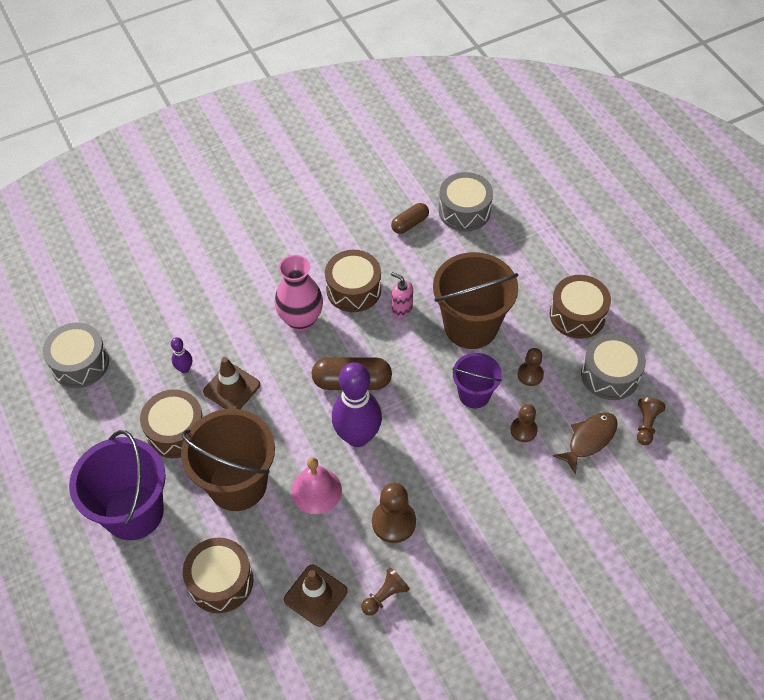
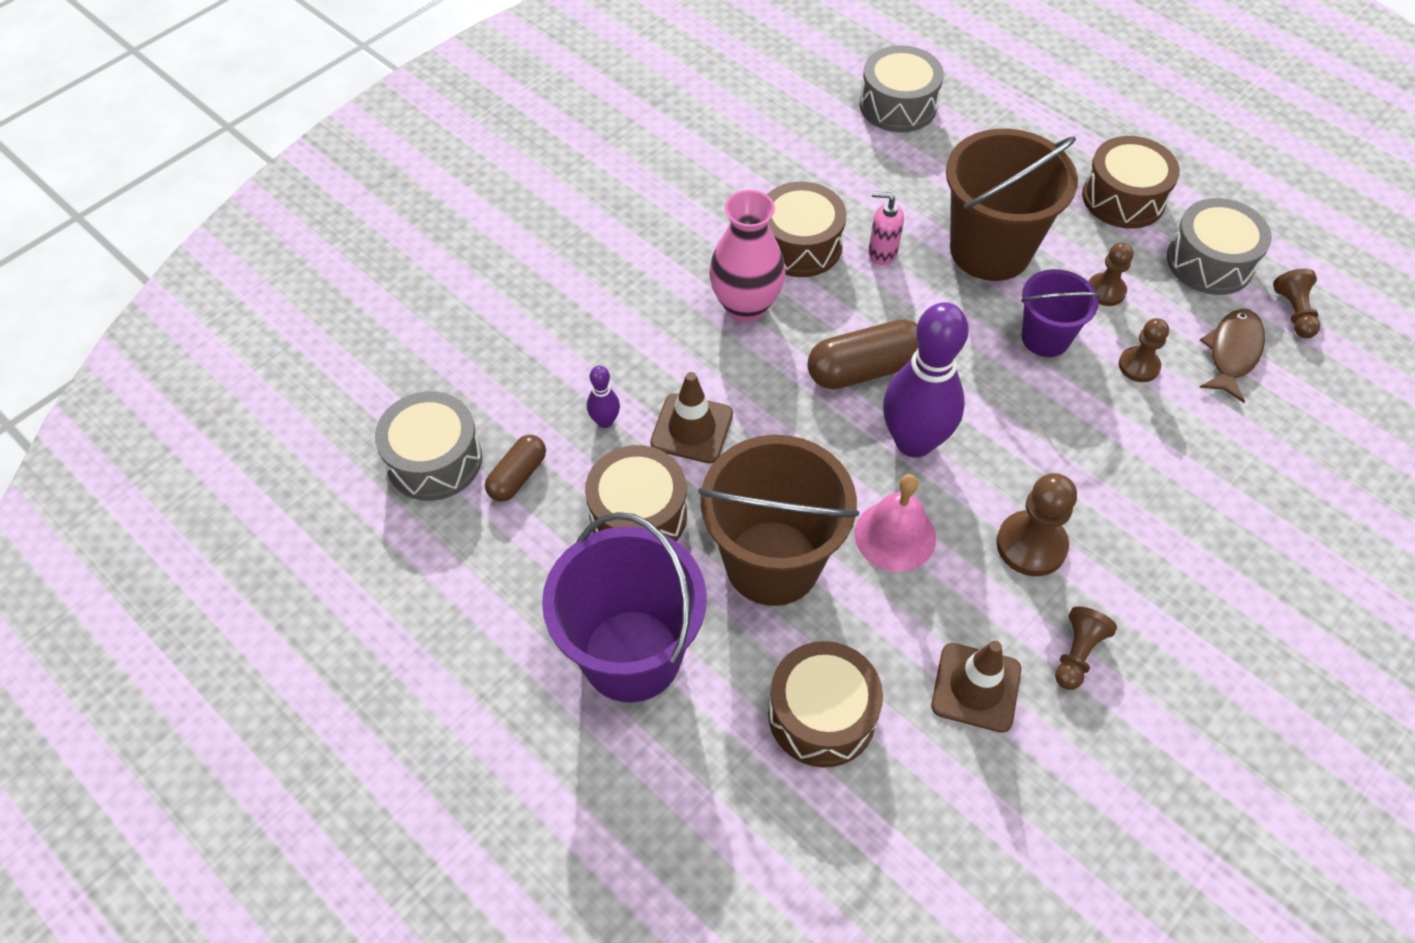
camera: 20 degrees left, 0 degrees up
(410, 224) = (832, 140): brown capsule -> brown capsule (517, 476)

